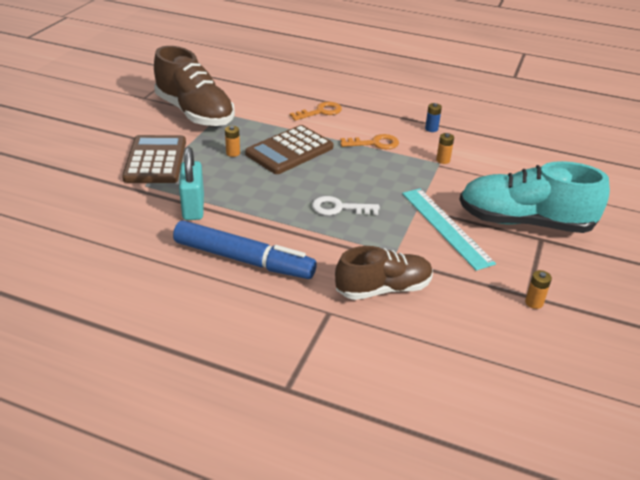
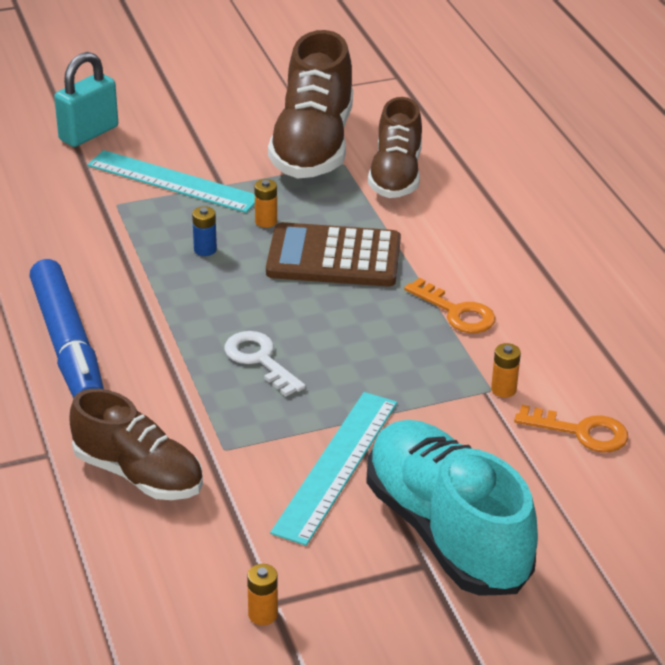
camera: 50 degrees right, 0 degrees up
(155, 160) = (173, 181): brown calculator -> turquoise ruler
(193, 207) = (118, 259): turquoise padlock -> turquoise padlock (89, 133)
(253, 107) = (396, 175): none -> brown shoe
(320, 112) = (468, 229): orange key -> orange key (581, 432)
(431, 129) = (576, 340): blue battery -> blue battery (205, 249)

